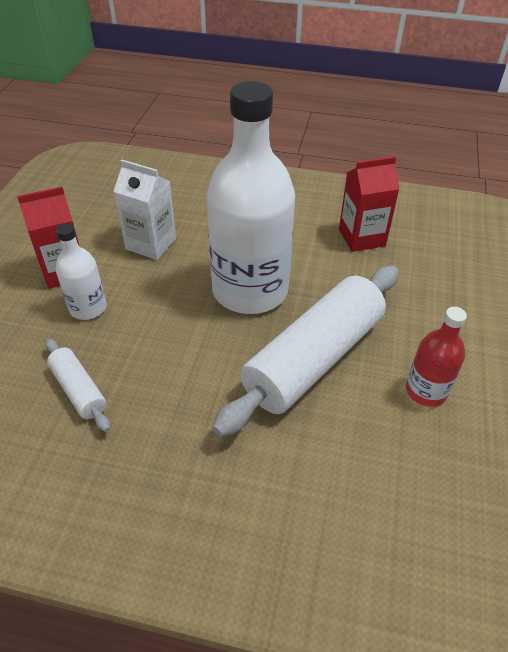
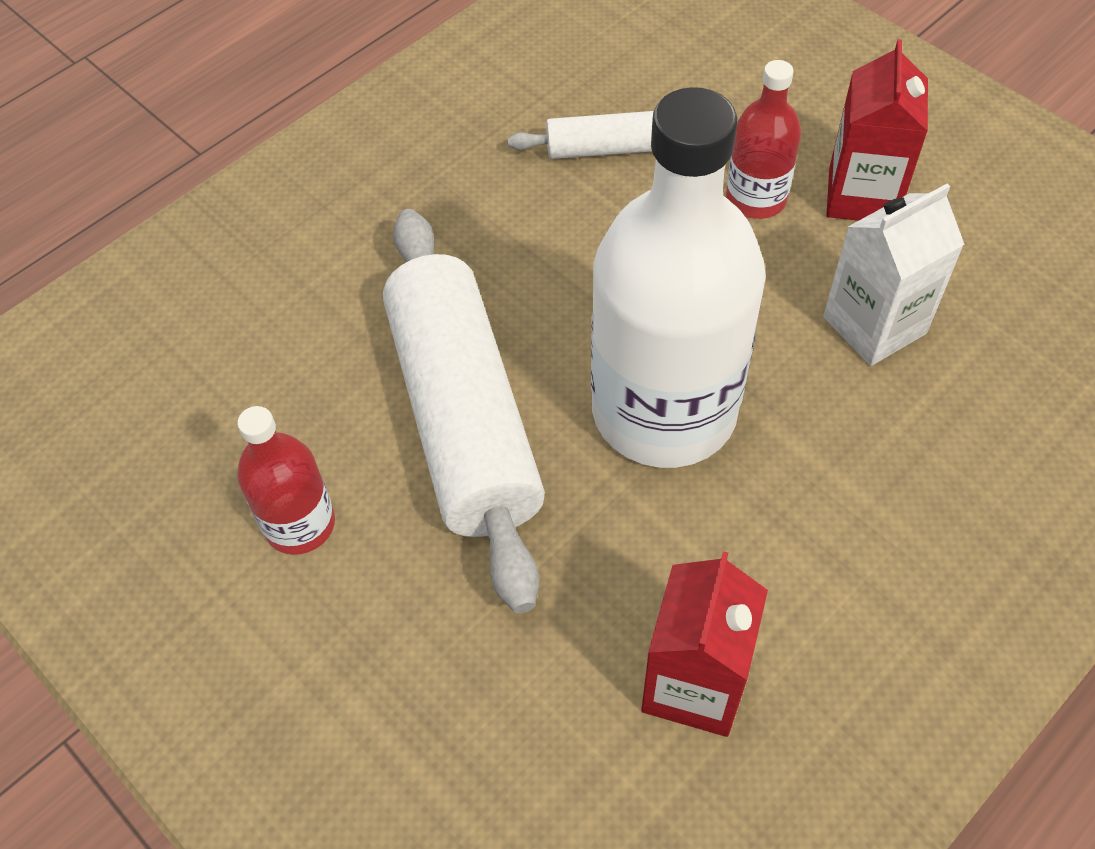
camera: 125 degrees right, 10 degrees up
(88, 308) = (756, 199): white bottle -> red bottle

